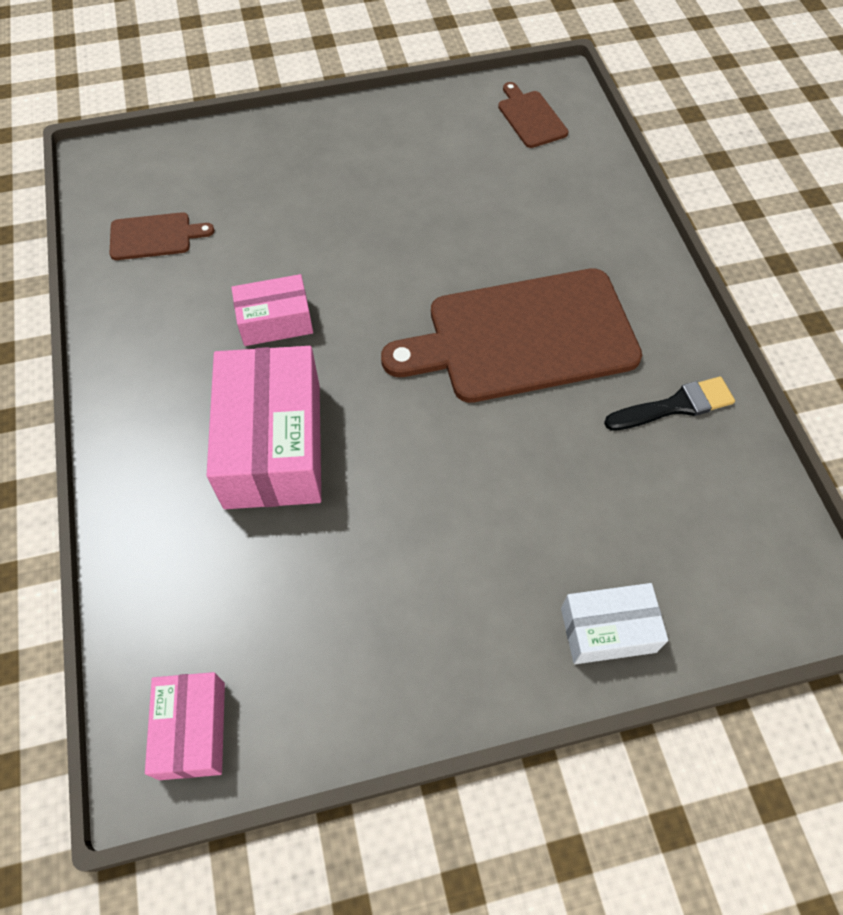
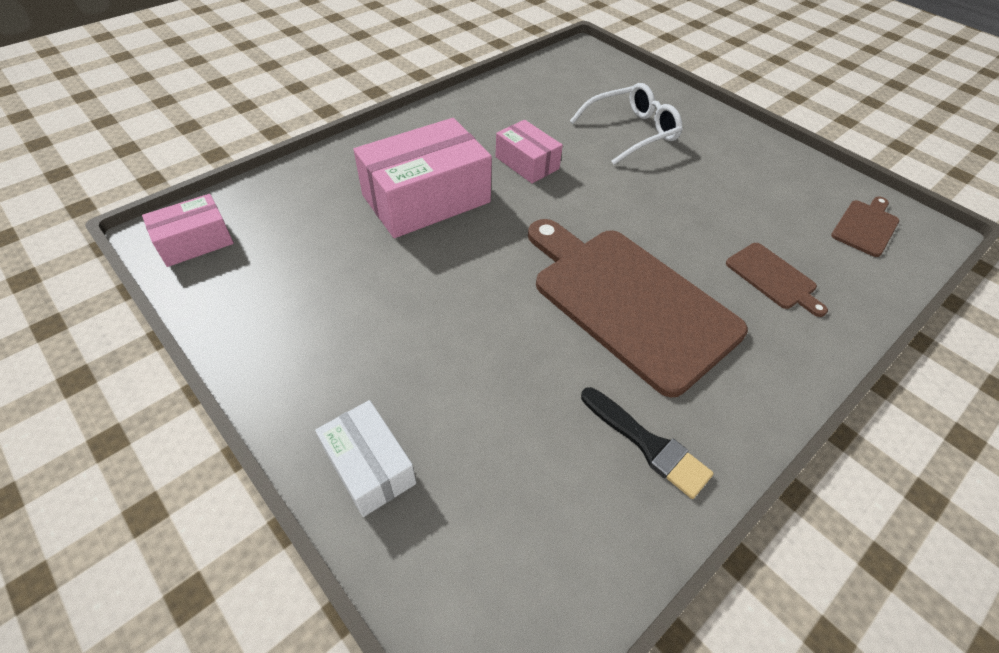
camera: 60 degrees right, 10 degrees down
(154, 236) = (548, 90): brown cutting board -> brown cutting board (773, 278)
(288, 203) = (631, 132): none -> white glasses

